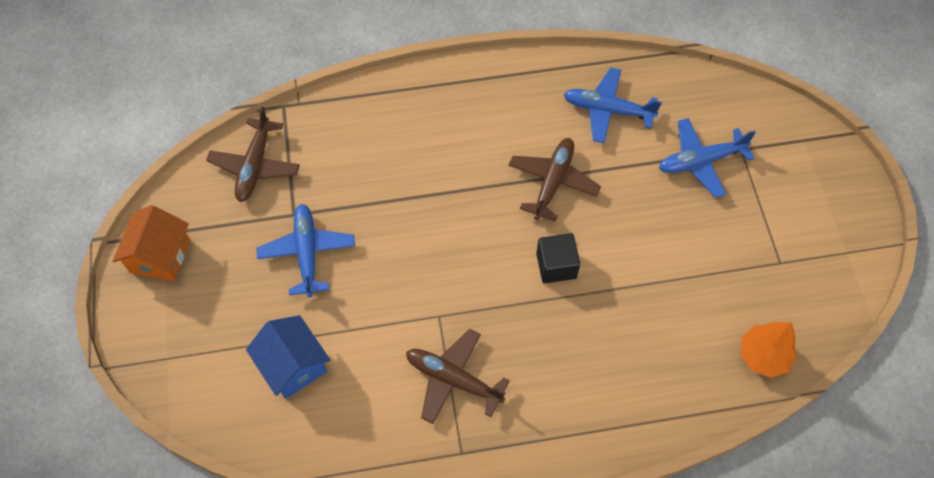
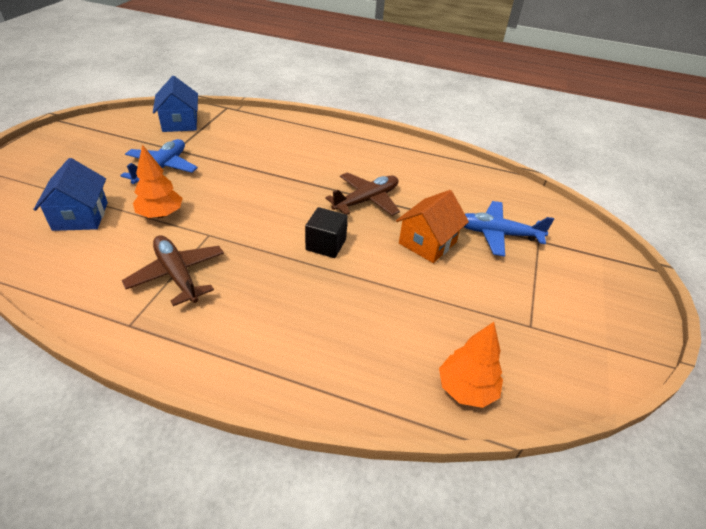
camera: 25 degrees right, 20 degrees down
(160, 256) = (77, 136): orange house -> orange house (427, 243)
(255, 166) = (180, 123): brown plane -> blue house
(369, 317) = (161, 214): none -> orange tree
(607, 110) = (440, 181): blue plane -> none

